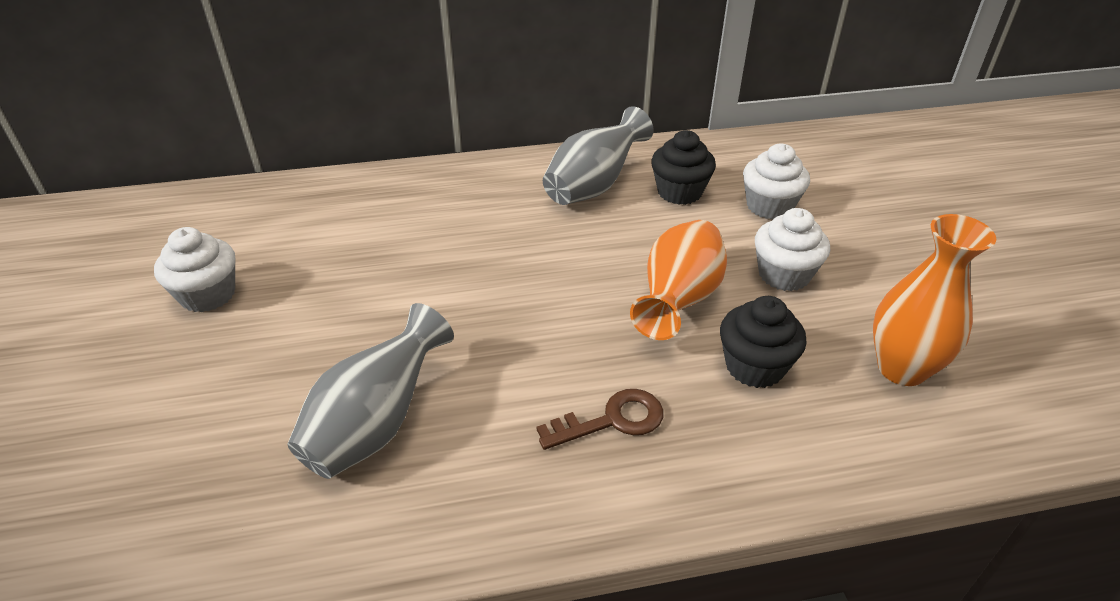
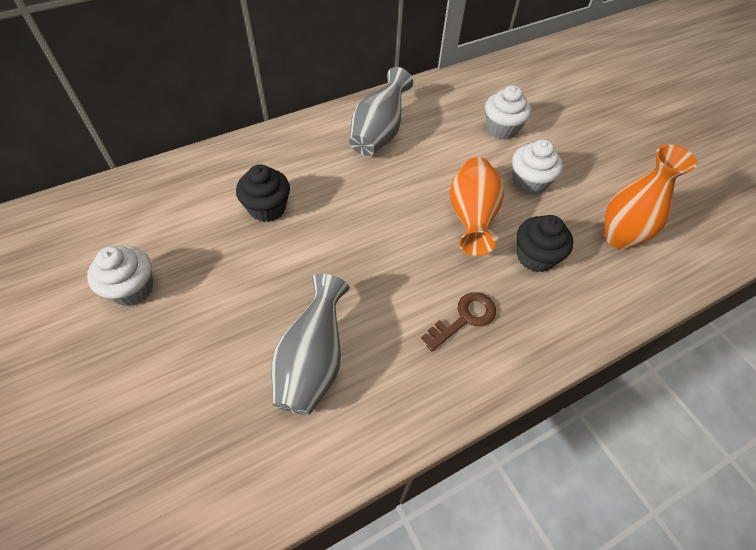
camera: 20 degrees left, 15 degrees up
(679, 192) = (439, 128): black cupcake -> black cupcake (267, 208)

